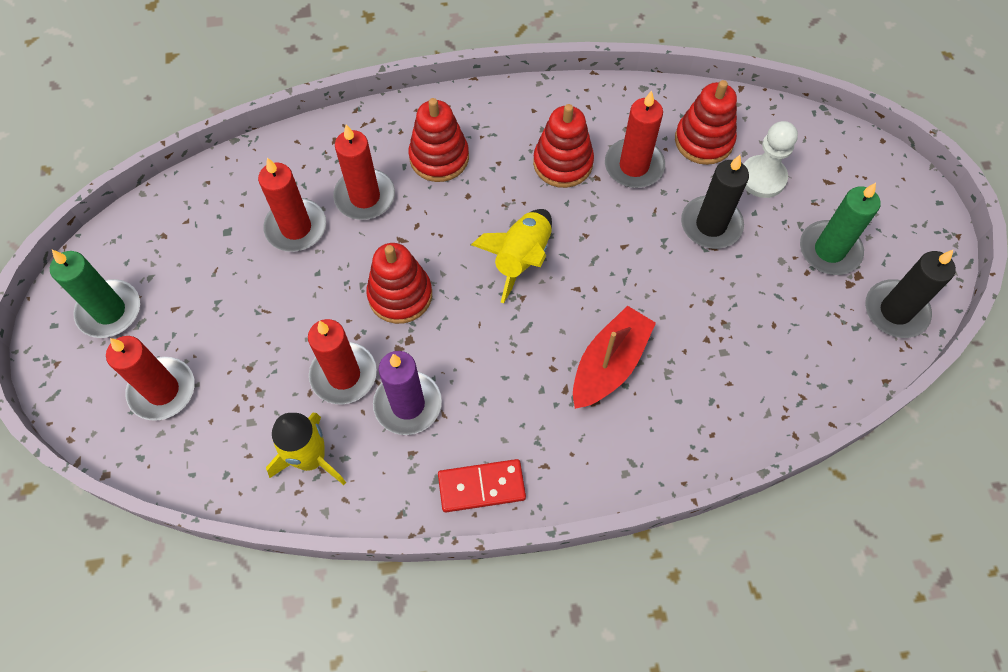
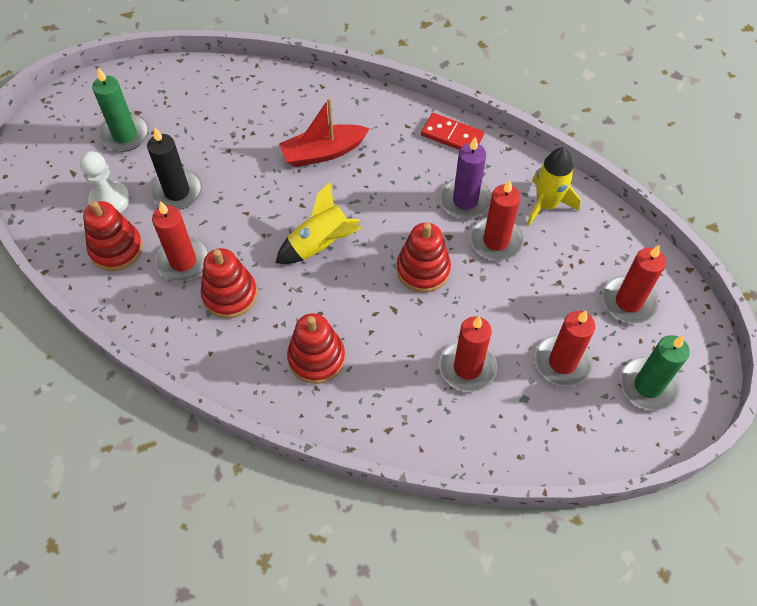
camera: 145 degrees left, 5 degrees down
(365, 197) = (398, 360): red candle -> red candle (562, 362)
(895, 311) = (131, 85): black candle -> none

